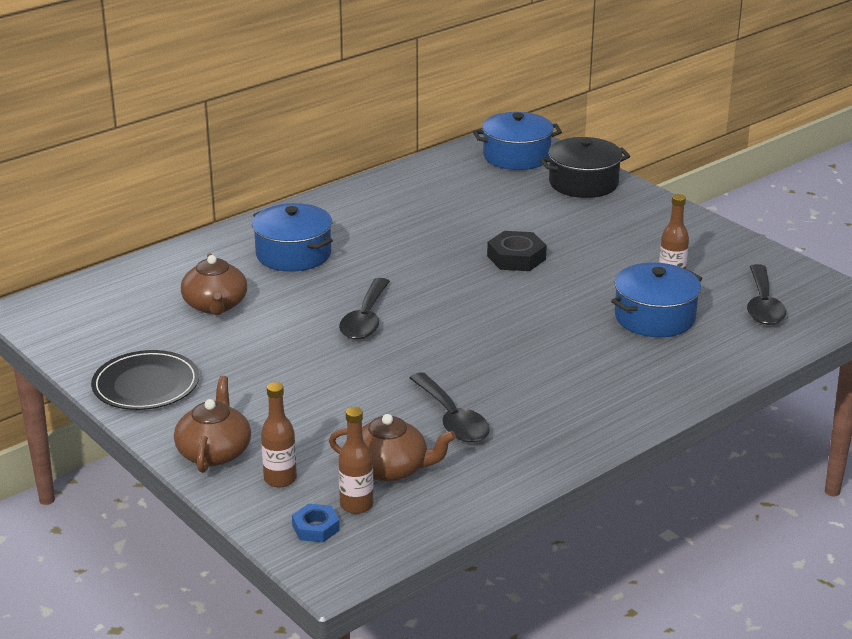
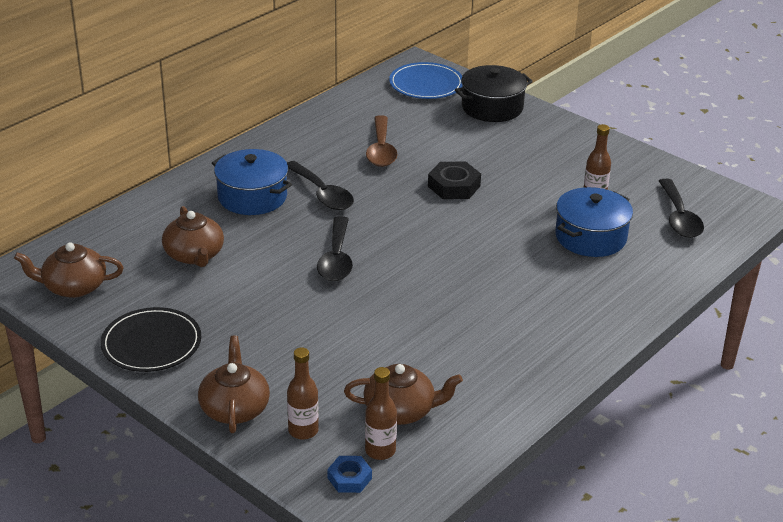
camera: 10 degrees left, 5 degrees up
(81, 326) = (74, 287): none -> brown teapot
(447, 217) = (381, 149): none -> brown spoon
(452, 419) = (441, 354): black spoon -> black spoon (322, 194)
(516, 156) = (426, 84): blue pot -> blue plate

